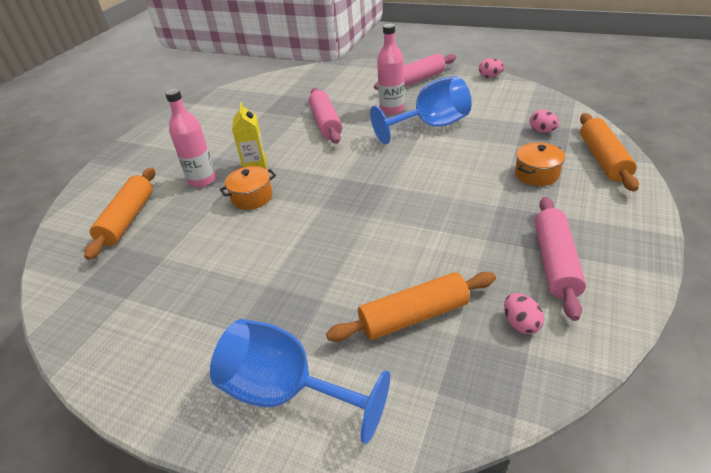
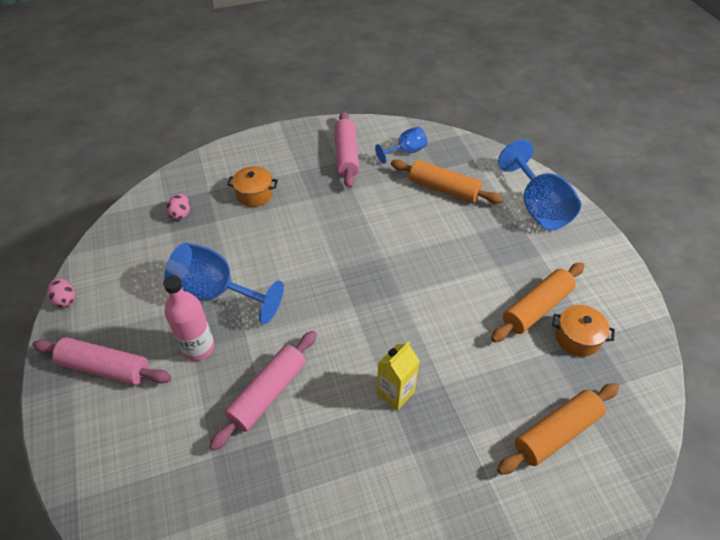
camera: 135 degrees left, 10 degrees up
(202, 180) = (455, 424): pink bottle -> none
(252, 197) = (435, 354): orange pot -> orange pot (577, 338)
(520, 324) = (406, 151): pink egg -> blue goblet
(555, 262) = (346, 155): pink rolling pin -> pink rolling pin turned 60 degrees counterclockwise
(603, 159) = (208, 169): orange rolling pin -> orange rolling pin (536, 308)

